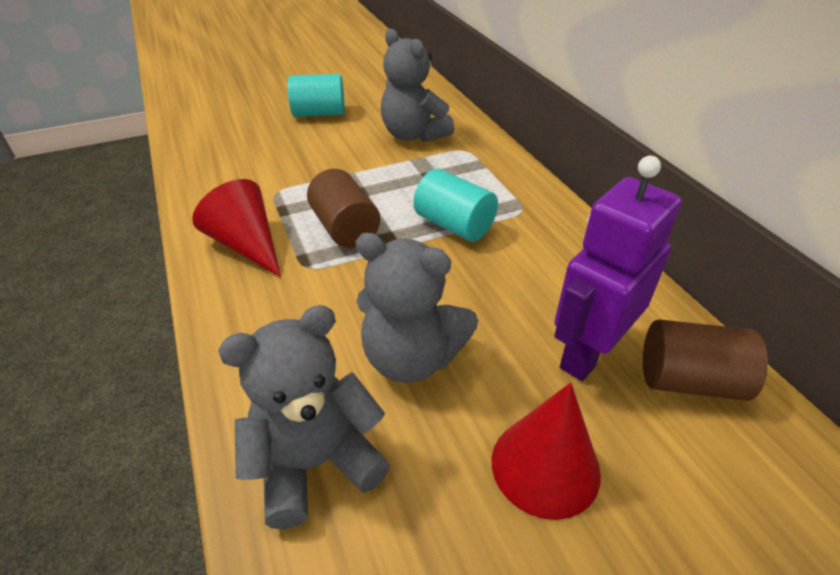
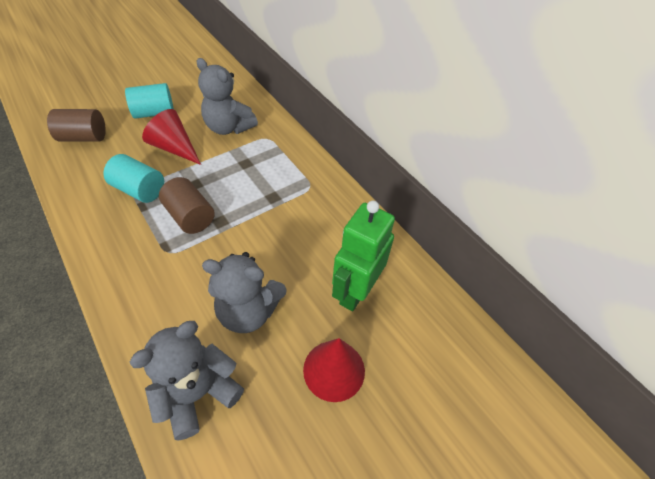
camera: 15 degrees left, 10 degrees up
(247, 245) = (121, 239): red cone -> red cone (174, 148)
(454, 225) = (265, 205): turquoise cylinder -> turquoise cylinder (140, 190)
(588, 353) = (355, 291): purple robot -> green robot
(689, 381) = (413, 301): brown cylinder -> brown cylinder (84, 137)

